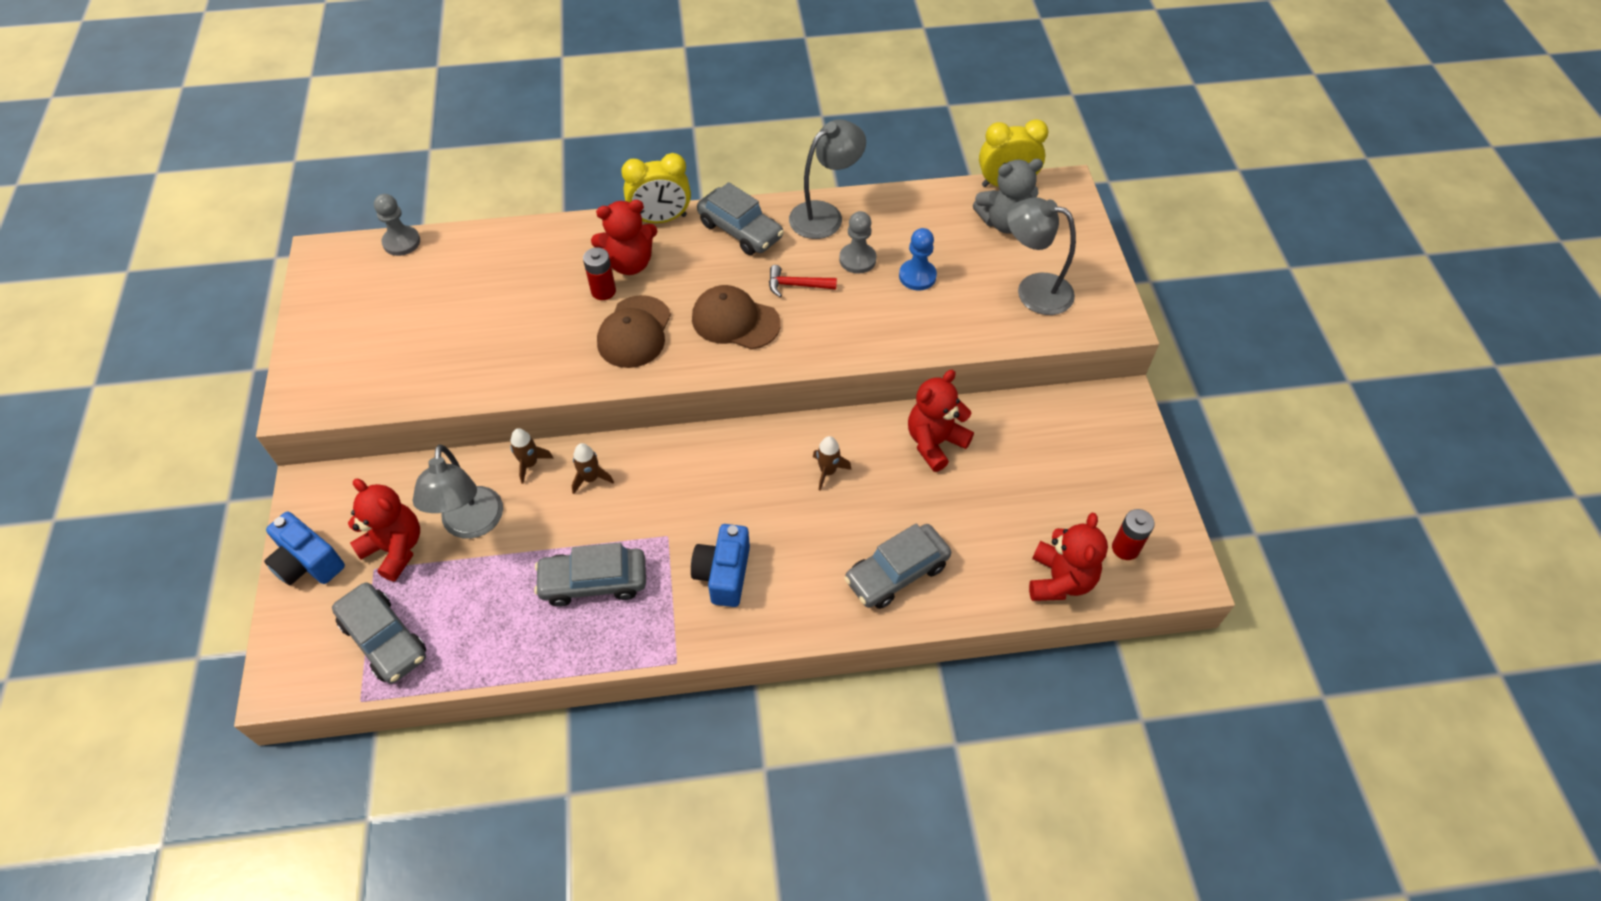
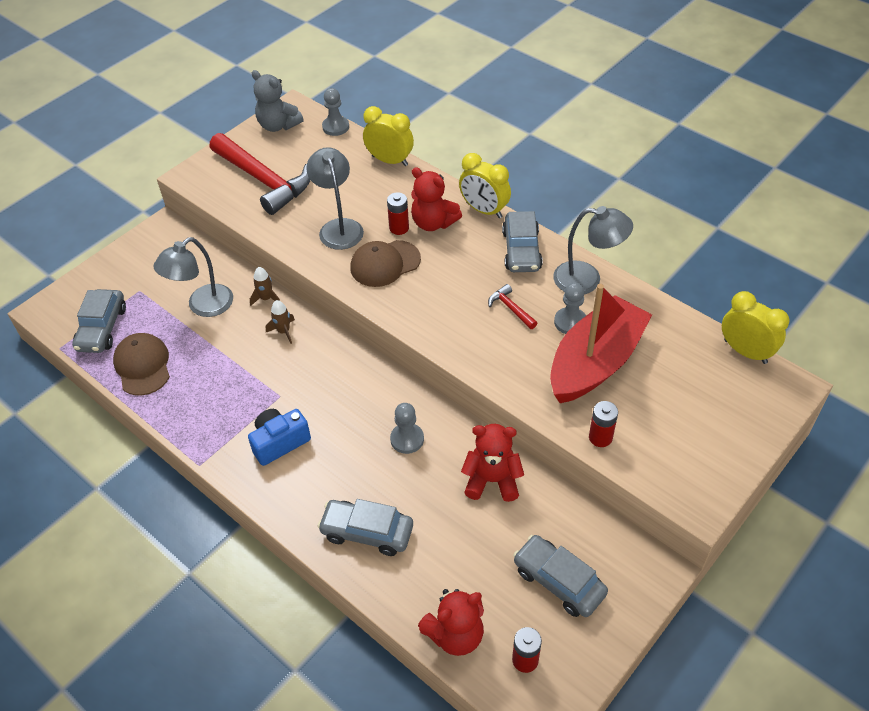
camera: 50 degrees right, 5 degrees down
(308, 562) = (119, 263): blue camera -> none
(395, 347) = (264, 180): none -> red hammer
(395, 548) = (159, 289): red teddy bear -> none
(507, 236) = (390, 160): none -> yellow clock
(594, 582) = (217, 386): grey car -> grey car (558, 581)
(735, 321) = (447, 301): brown cap -> brown cap (143, 366)
(828, 471) = (407, 439): brown rocket -> grey pawn
(917, 276) = (595, 362): blue pawn -> red boat
(995, 330) = (600, 437): none -> red battery
(1004, 222) = (707, 375): grey teddy bear -> grey teddy bear (278, 125)
(1033, 290) = (664, 435): grey lamp -> grey lamp (339, 227)

